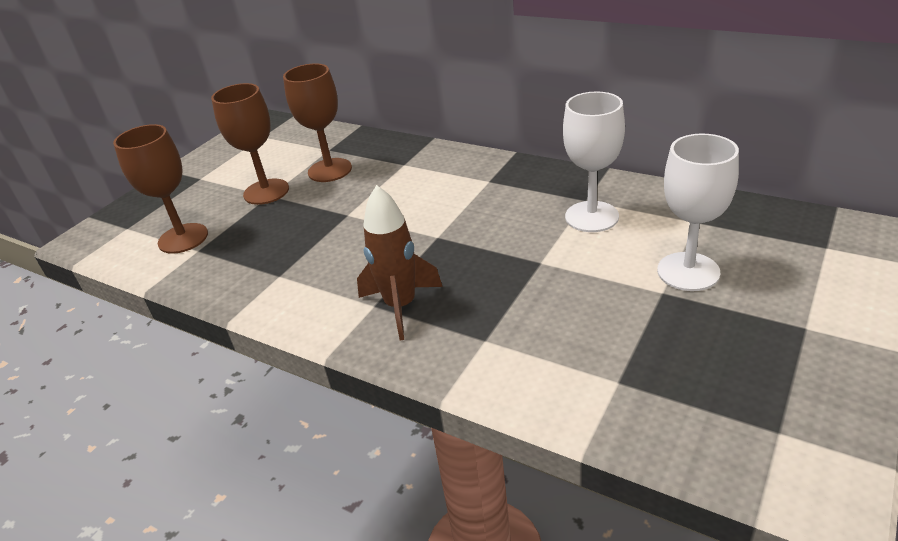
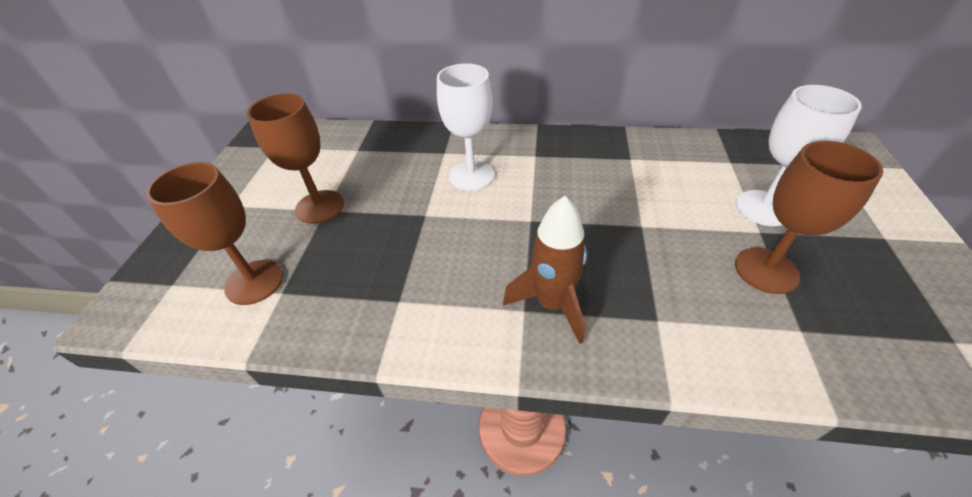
camera: 25 degrees left, 10 degrees up
(330, 170) = (374, 171): brown goblet -> brown goblet (766, 270)
(591, 217) = (648, 173): white goblet -> white goblet (471, 176)

